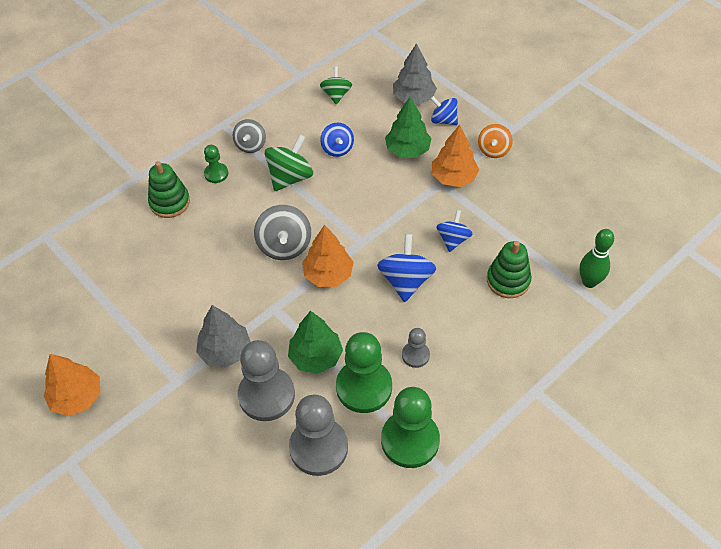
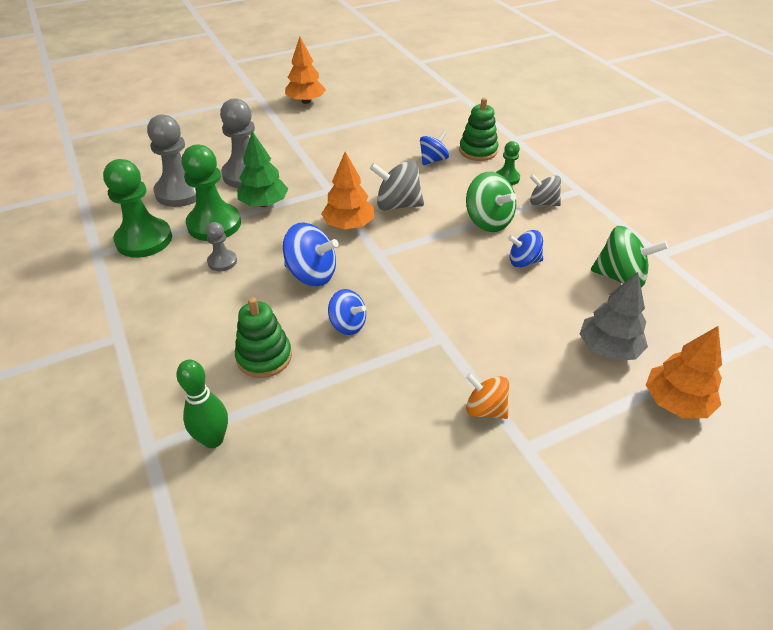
camera: 105 degrees right, 10 degrees down
(225, 351) = (302, 161): grey tree -> none
(336, 95) = (620, 277): green spinning top -> green spinning top, size x1.53
(407, 150) = (507, 319): green tree -> none
(443, 120) = (557, 369): blue spinning top -> blue spinning top (433, 160)
(453, 177) = (446, 351): orange tree -> orange tree (676, 402)

